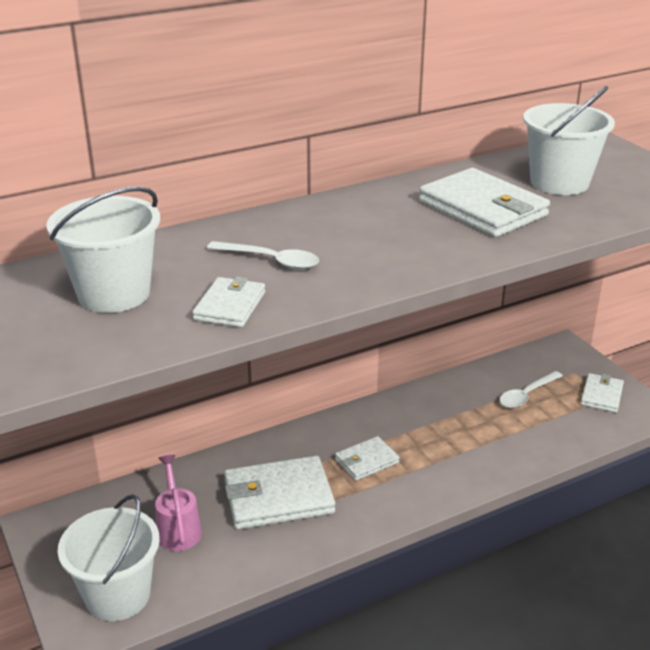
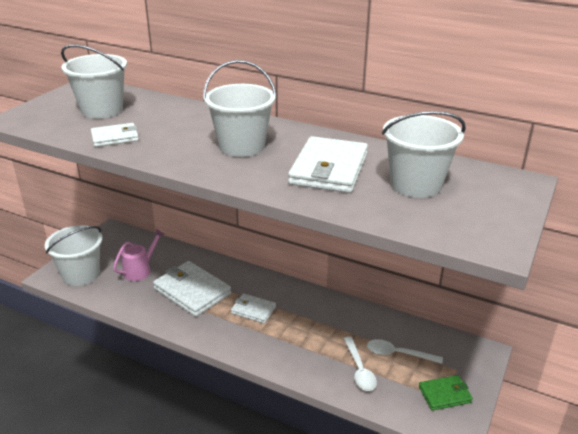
camera: 55 degrees right, 0 degrees up
(271, 261) = (177, 132): white spoon -> white spoon (359, 370)
(368, 235) = (242, 146): none -> white bucket
(601, 395) = (445, 394): white wallet -> green wallet

